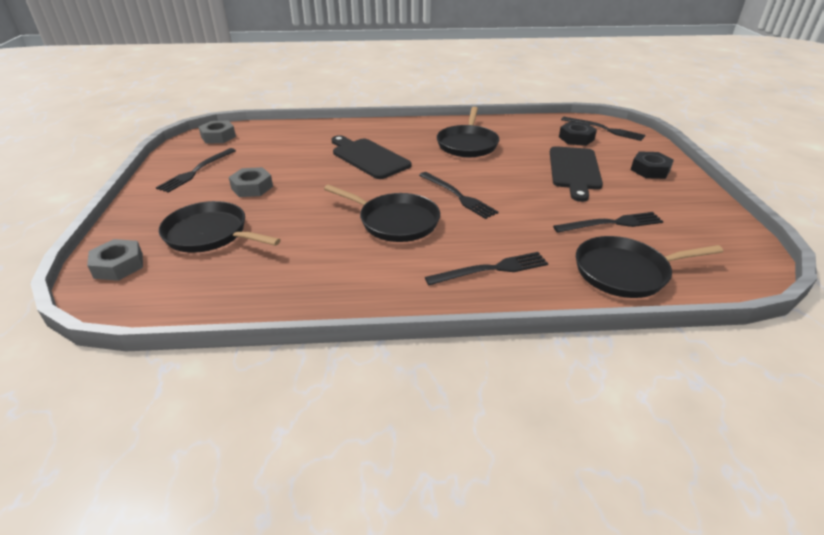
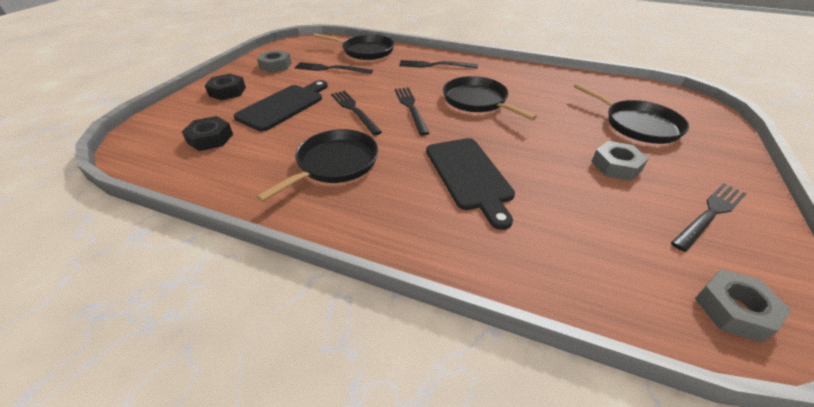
camera: 155 degrees left, 5 degrees up
(119, 265) = (701, 117): grey nut -> grey nut (275, 66)
(604, 129) = (156, 142): black fork -> black fork (354, 110)

